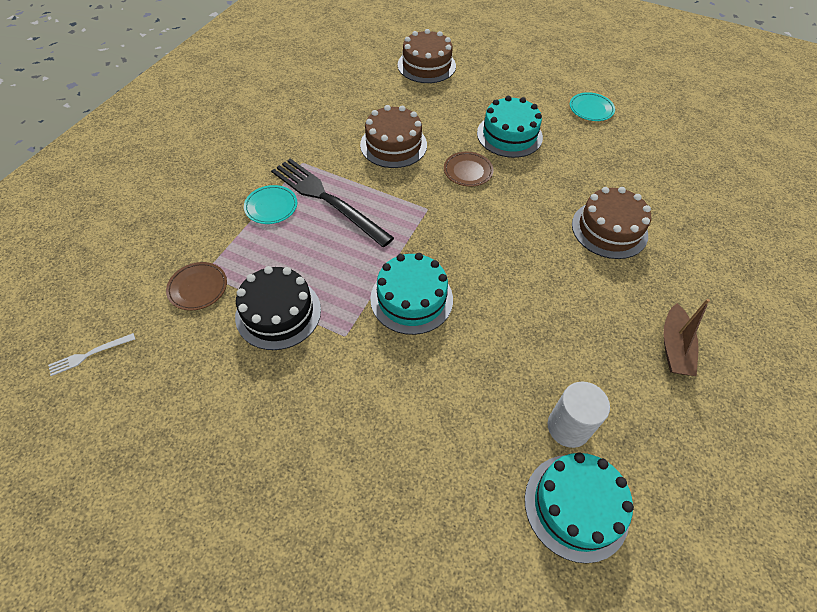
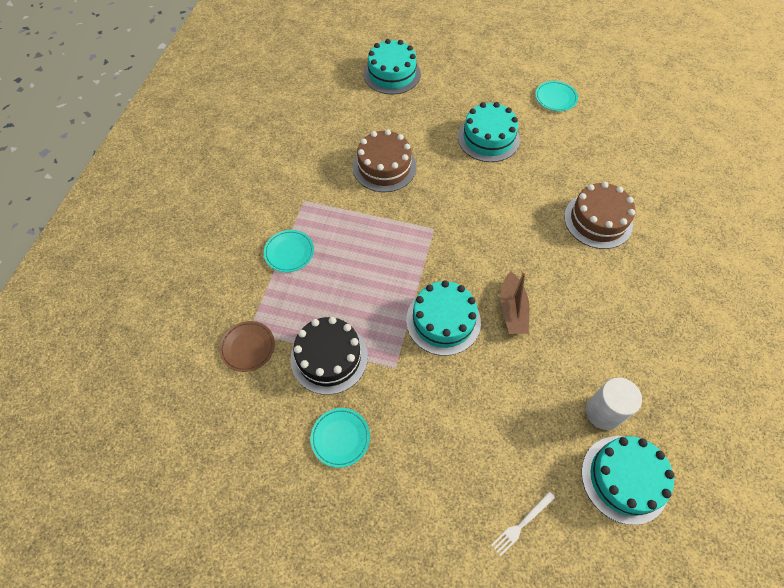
camera: 10 degrees left, 5 degrees up
(89, 355) = (170, 431): white fork -> white fork (521, 524)
(263, 396) = (340, 438): none -> turquoise plate
(327, 199) = (339, 235): black fork -> none
(426, 65) = (392, 74): brown cake -> turquoise cake
(468, 171) = (460, 183): brown plate -> none
(674, 347) = (674, 323): brown boat -> brown boat (512, 310)

